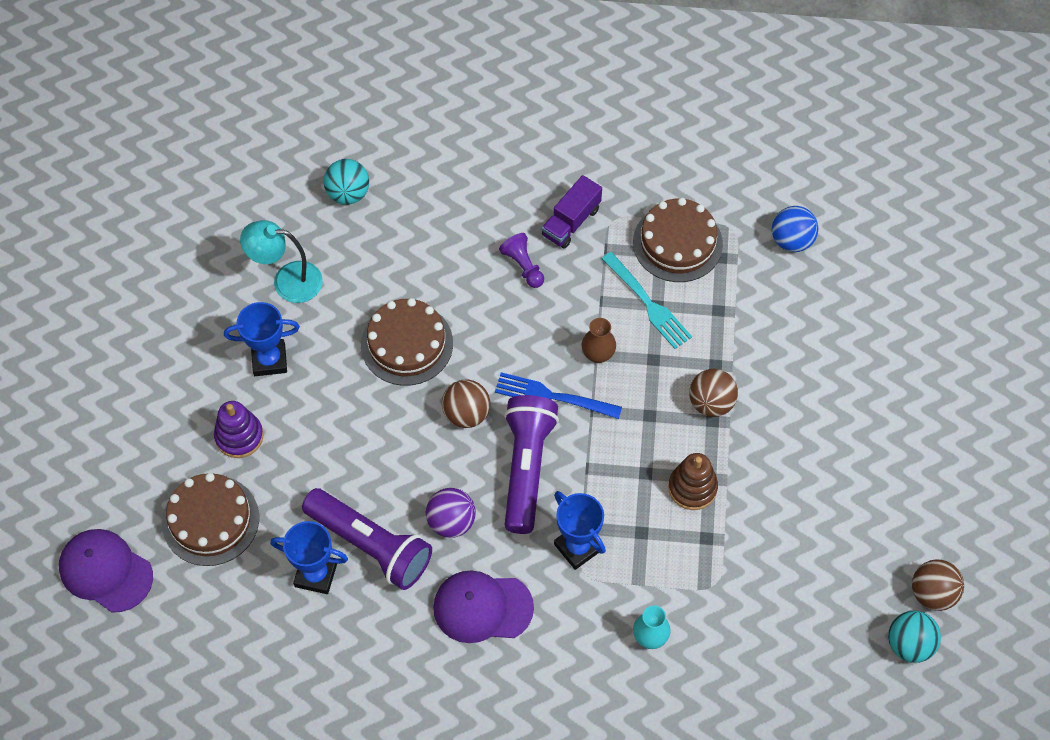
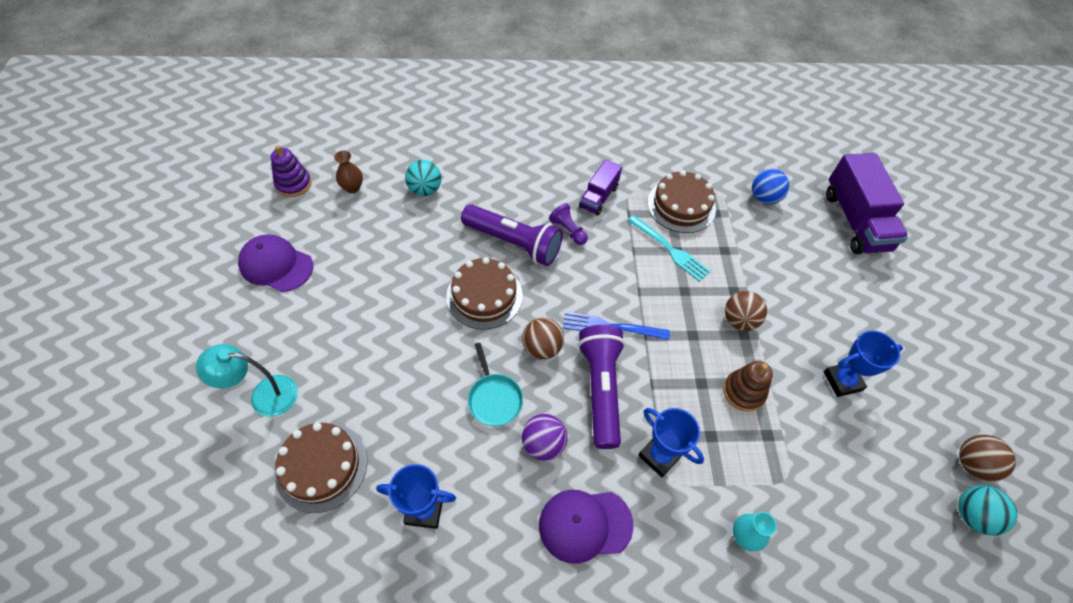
camera: 10 degrees left, 5 degrees down
(105, 571) = (218, 530): purple cap -> purple cap (276, 265)
(239, 436) = (346, 386): purple stacking toy -> purple stacking toy (293, 184)
(269, 360) = (370, 318): blue trophy -> blue trophy (842, 381)
(287, 281) = (381, 256): turquoise lamp -> turquoise lamp (264, 395)
(370, 545) = (472, 474): purple flashlight -> purple flashlight (513, 243)
(403, 467) = (494, 398): none -> turquoise pan
(598, 354) = (640, 291): brown vase -> brown vase (352, 187)
(905, 284) = (855, 221): none -> purple truck

